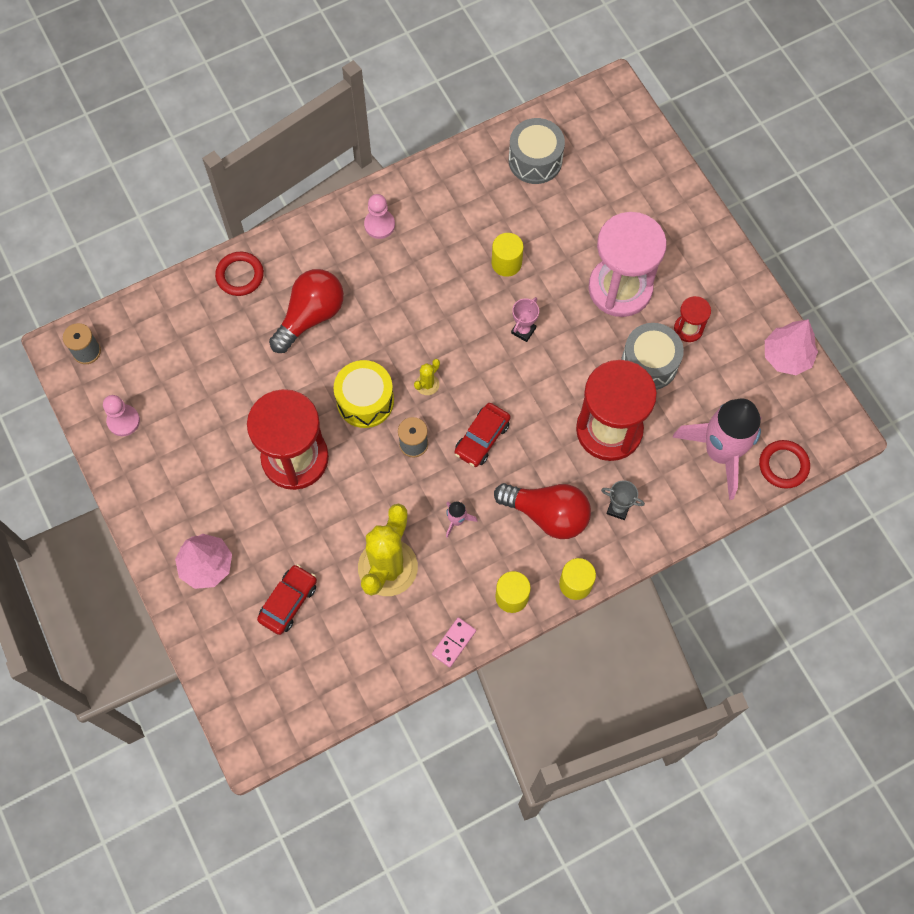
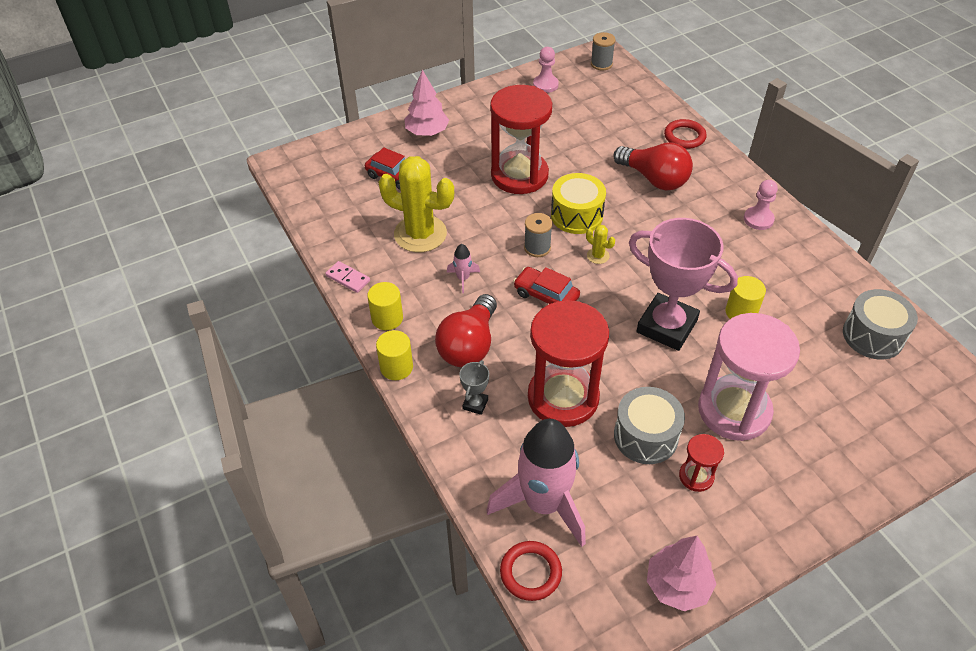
camera: 90 degrees right, 20 degrees down
(523, 330) = (666, 326): pink trophy -> pink trophy, size x2.45

